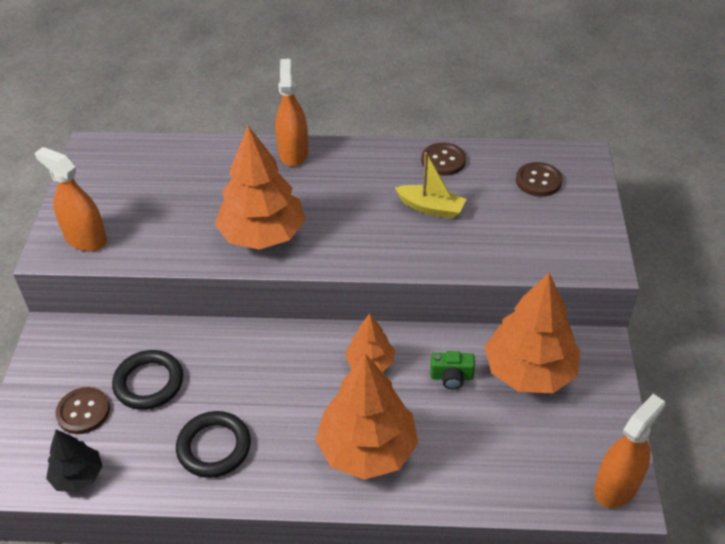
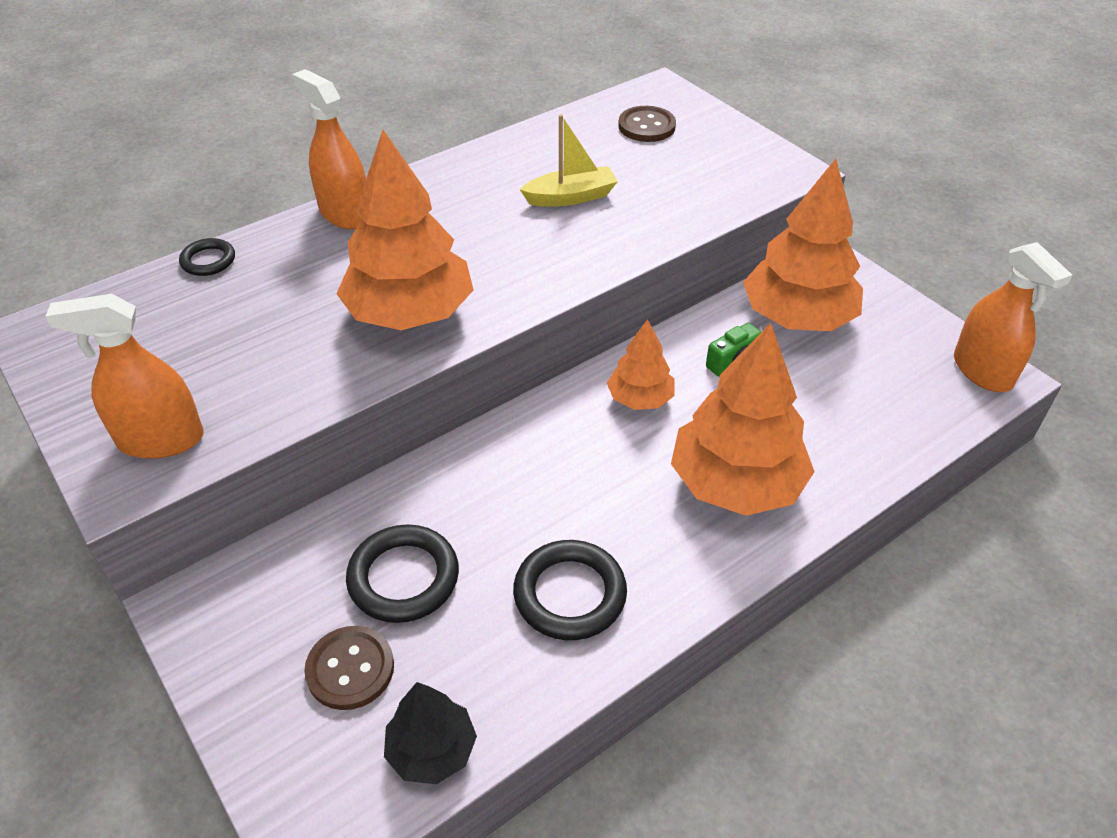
camera: 40 degrees left, 0 degrees up
(199, 147) = (208, 261): none -> black ring
(443, 161) = (529, 149): brown button -> none
(616, 486) = (982, 371): orange spray bottle -> orange spray bottle turned 150 degrees clockwise

